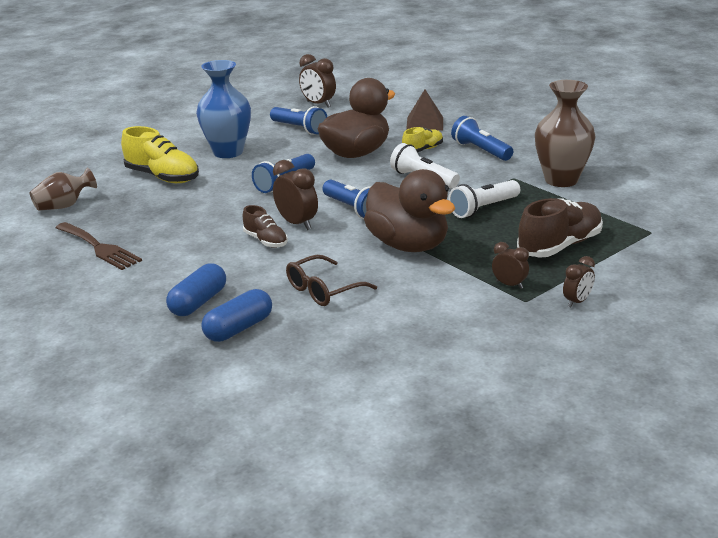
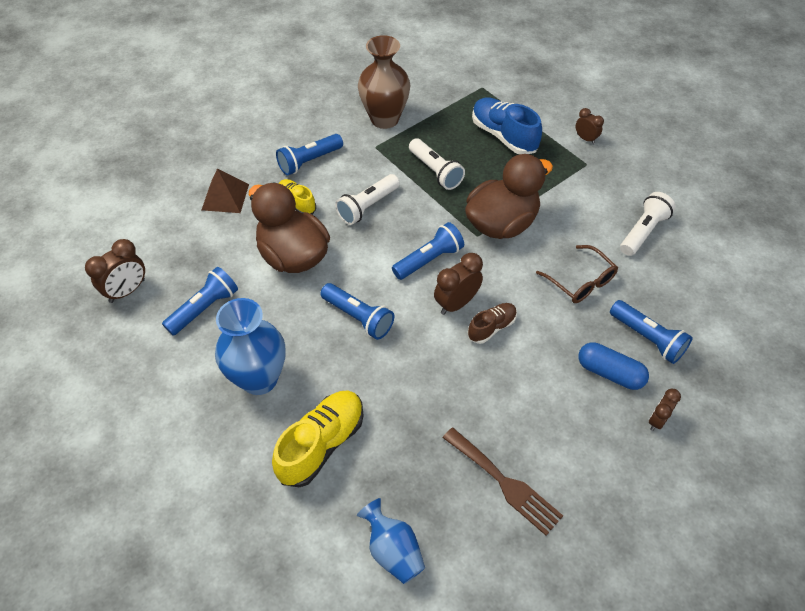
camera: 90 degrees left, 25 degrees up
(64, 206) = (393, 550): brown vase -> blue vase
(99, 247) = (504, 483): brown fork -> brown fork turned 90 degrees clockwise
(239, 328) = (648, 338): blue capsule -> blue flashlight
(406, 336) = (643, 231): none -> white flashlight
(509, 285) = (564, 170): brown clock -> brown clock (657, 420)
(559, 246) = (503, 136): brown shoe -> blue shoe

